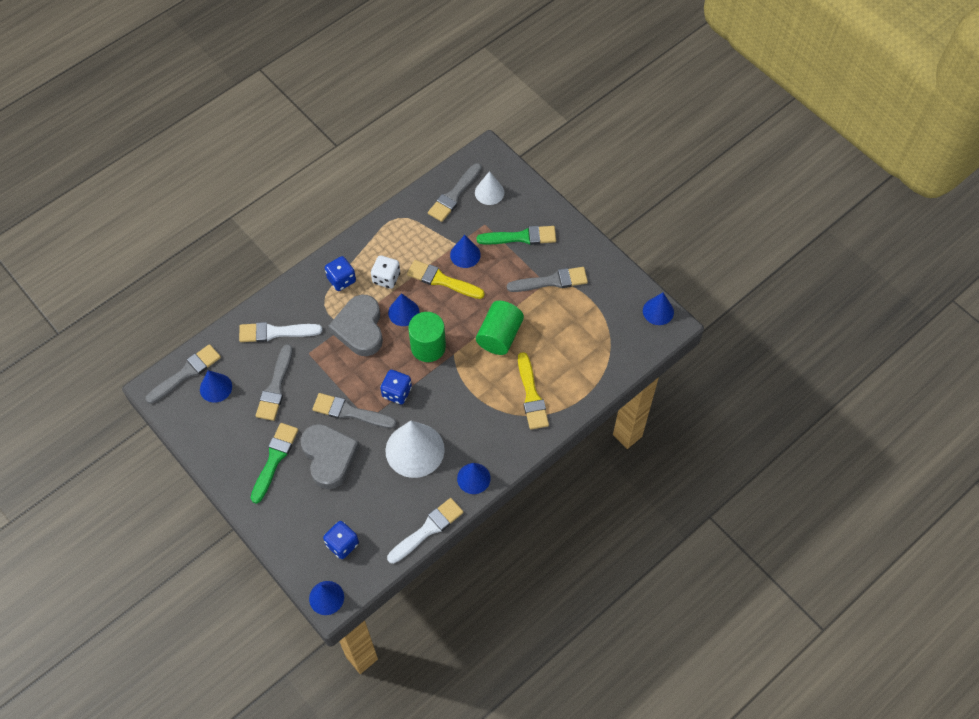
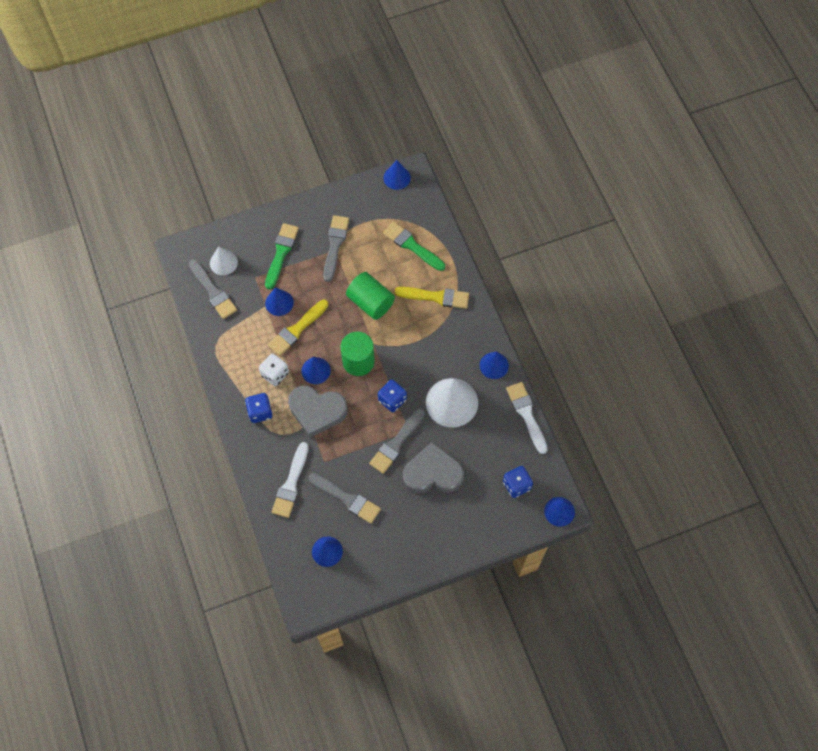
camera: 70 degrees left, 5 degrees up
(186, 373) = (301, 574): grey brush -> none
(274, 459) = (418, 519): green brush -> green brush (412, 246)

